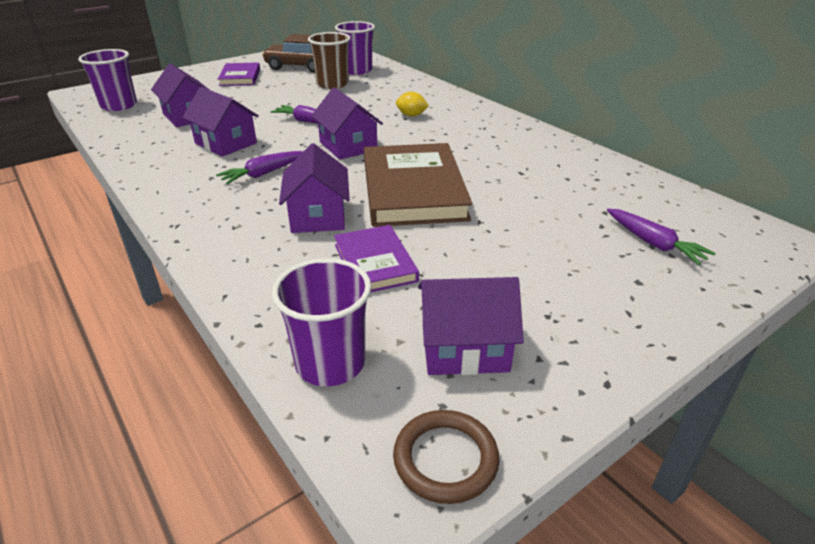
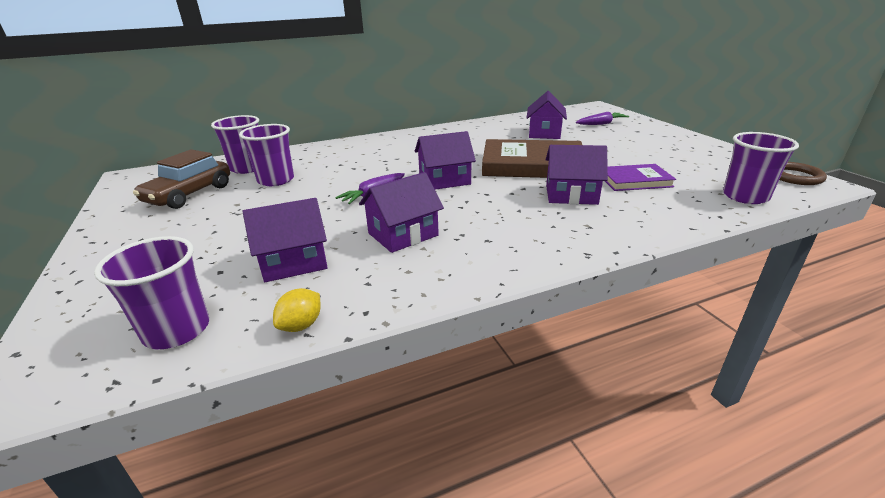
camera: 75 degrees left, 5 degrees down
(240, 77) = (176, 230): purple book -> none
(263, 174) = (488, 214): purple carrot -> none
(332, 84) = (276, 180): brown cup -> purple cup
(411, 115) = (393, 156): yellow lemon -> yellow lemon (301, 325)
(464, 348) = (711, 166): purple house -> purple house (544, 133)

